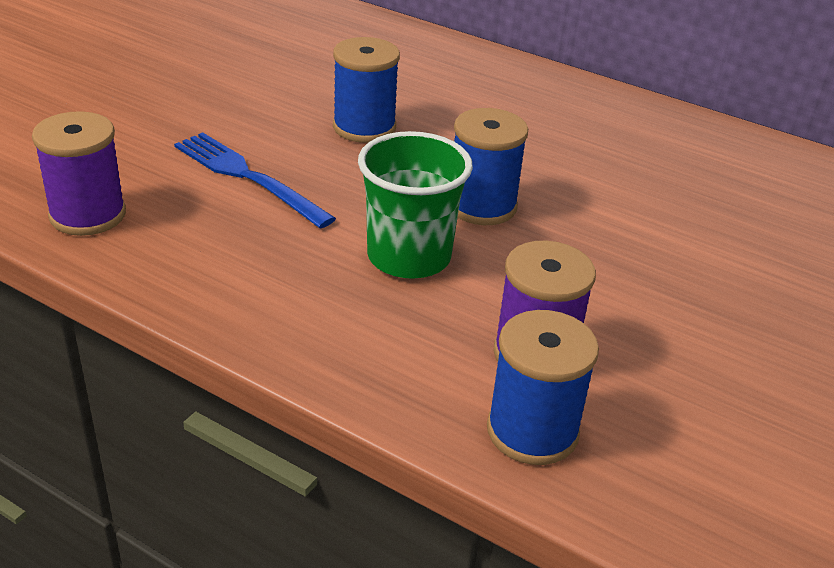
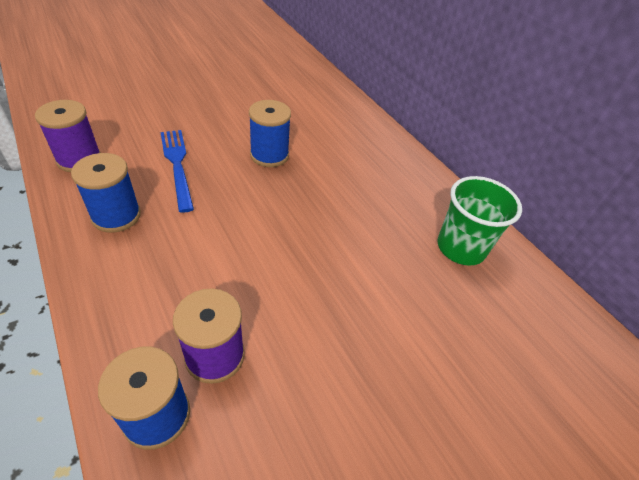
camera: 25 degrees right, 10 degrees up
(409, 257) = (210, 251): green cup -> green cup (461, 248)
(482, 206) = (285, 232): blue spool -> blue spool (116, 216)

